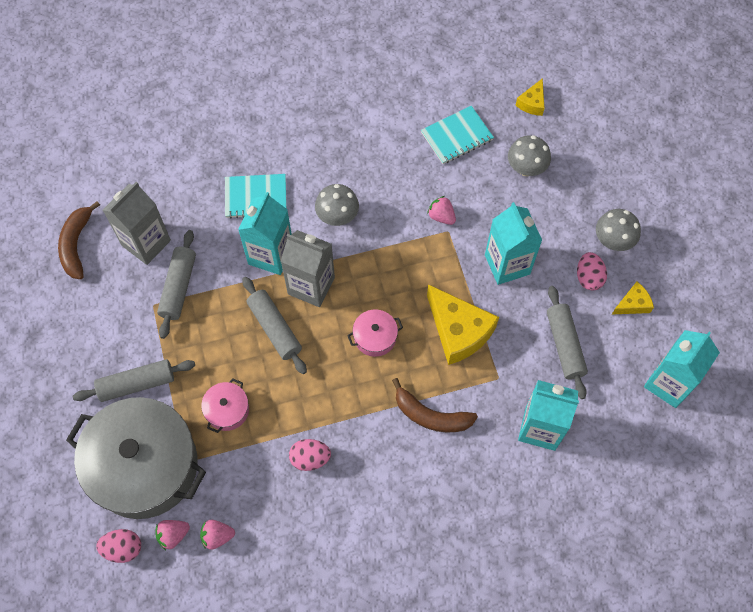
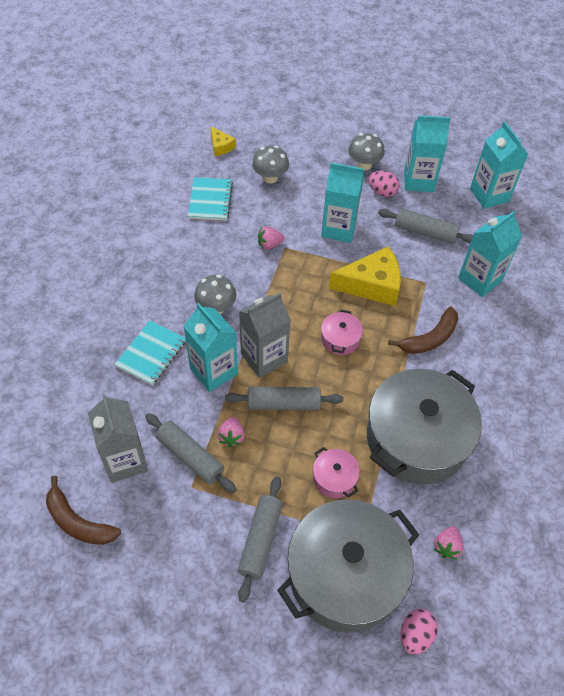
camera: 60 degrees left, 10 degrees down
(173, 535) = (426, 583): pink strawberry -> pink strawberry (231, 437)
(310, 458) = (416, 438): pink egg -> grey pot
(632, 304) = (418, 181): yellow cheese -> turquoise carton

